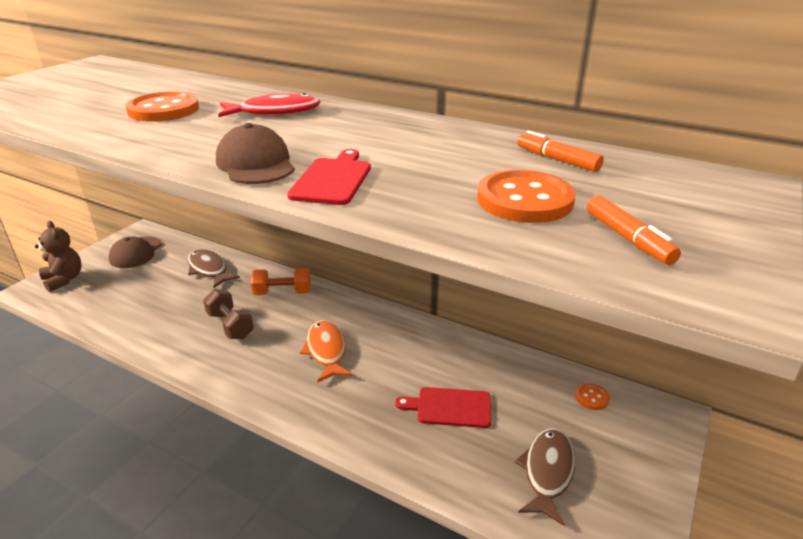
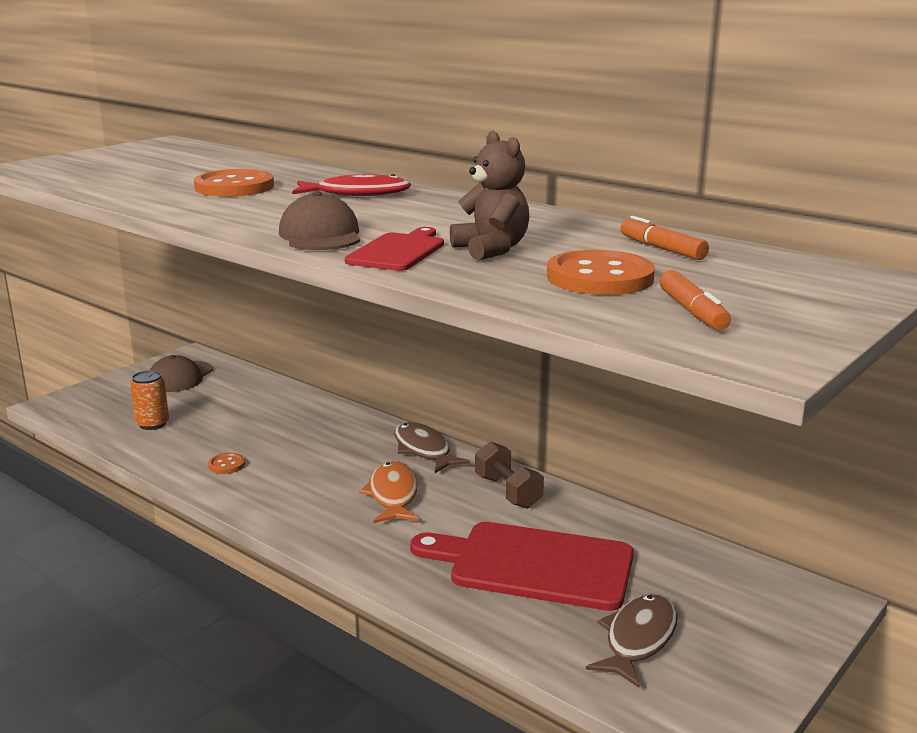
camera: 10 degrees right, 10 degrees down
(64, 279) = (91, 398): brown teddy bear -> brown teddy bear (491, 250)
(119, 301) = (152, 424): none -> orange can
(209, 269) = (266, 401): brown fish -> brown fish (423, 450)
(230, 325) = (280, 460): brown dumbbell -> brown dumbbell (508, 492)
(282, 293) = (352, 432): orange dumbbell -> none
(449, 407) = (533, 565): red cutting board -> red cutting board, size x1.82
(591, 398) = (724, 574): orange button -> orange button (226, 465)

